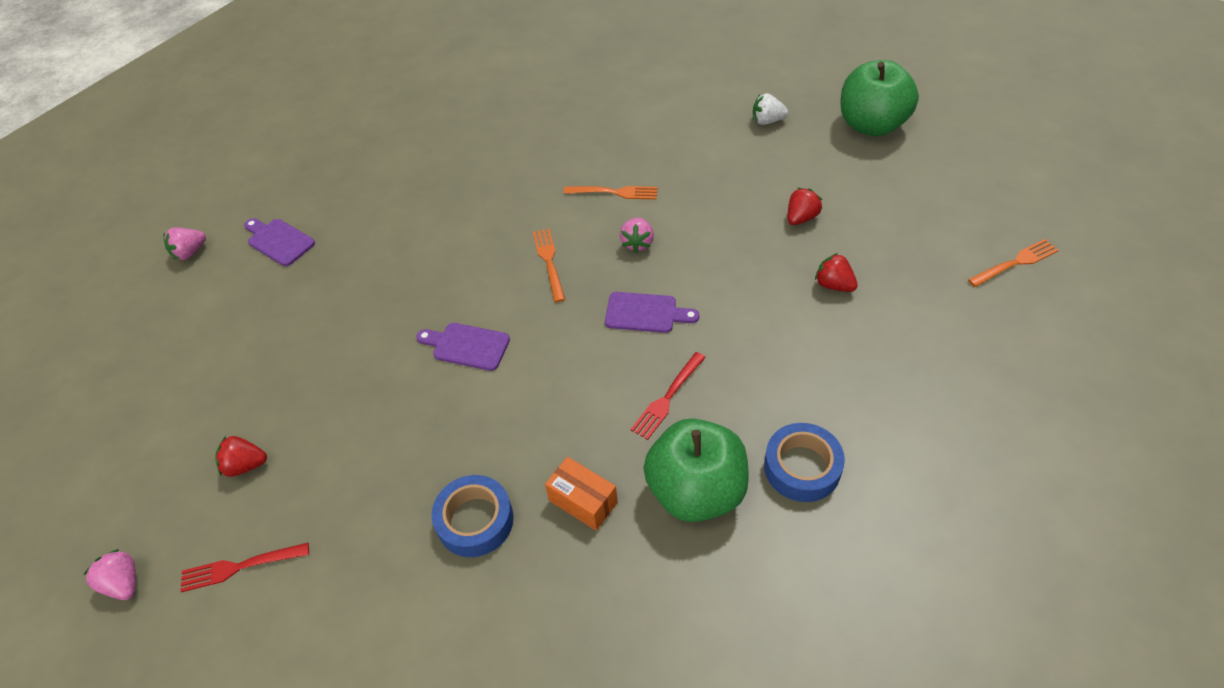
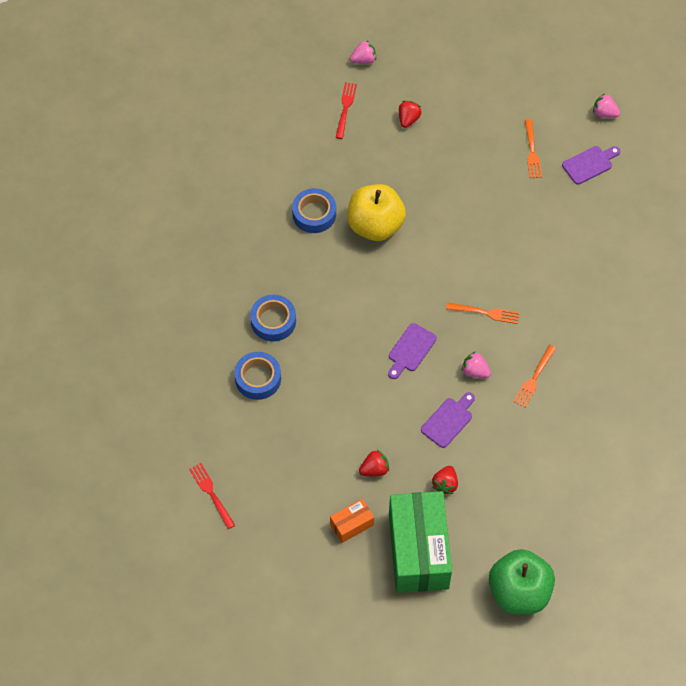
camera: 110 degrees right, 10 degrees up
(190, 252) = (604, 113): pink strawberry -> pink strawberry turned 45 degrees counterclockwise
(464, 429) = (375, 225): none -> yellow apple
(467, 346) = (437, 245): purple cutting board -> purple cutting board (448, 420)
(583, 501) = (297, 266): orange box -> orange box (351, 525)
(667, 398) = (340, 334): red fork -> red fork (211, 493)
(696, 491) = (273, 321): green apple -> blue tape
(767, 121) = (562, 519): white strawberry -> none
(801, 218) = (445, 484): red strawberry -> red strawberry turned 45 degrees clockwise
(898, 210) = (418, 551): none -> green box
(1015, 263) = (332, 592): orange fork -> orange fork (532, 151)

